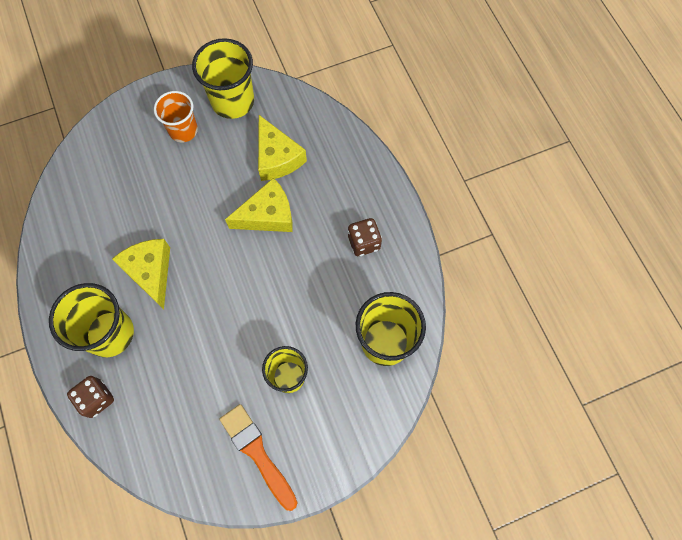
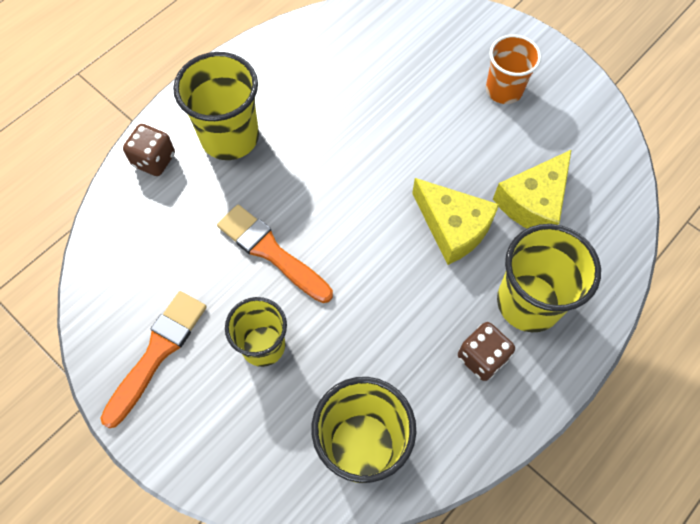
camera: 65 degrees right, 5 degrees down
(150, 272) = (317, 141): yellow cheese -> none
(222, 342) = (271, 252): none -> orange brush
(233, 101) = (574, 121): yellow cup -> yellow cup (528, 302)

